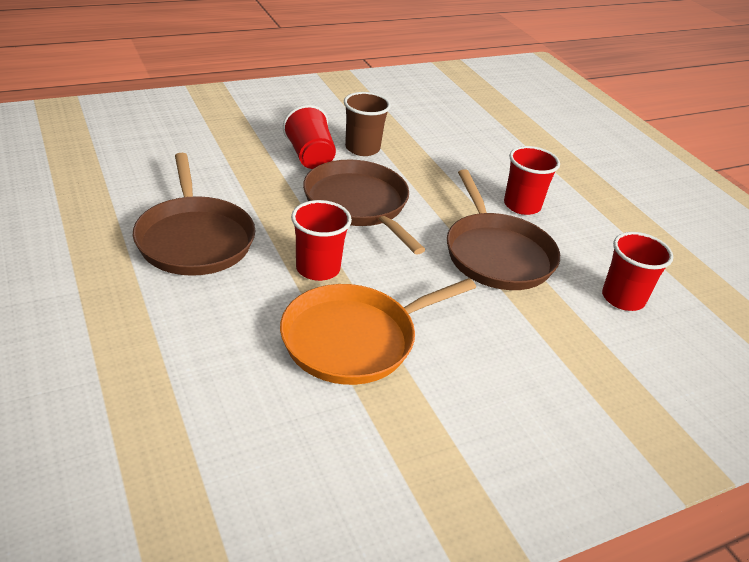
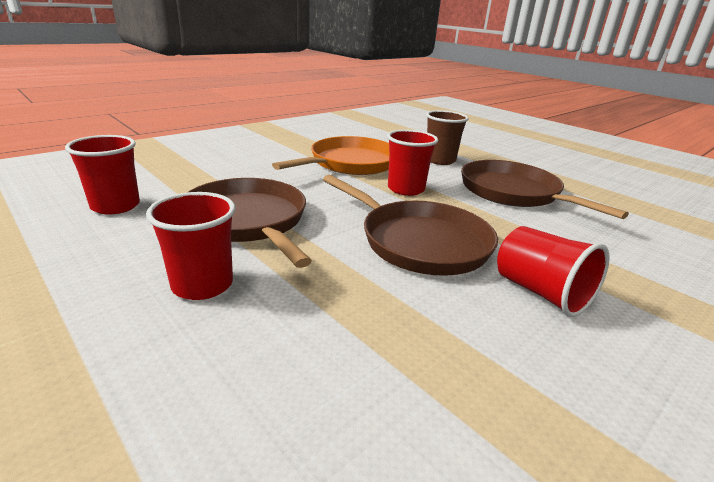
camera: 165 degrees right, 10 degrees down
(362, 148) = (494, 332): brown cup -> brown cup (440, 160)

